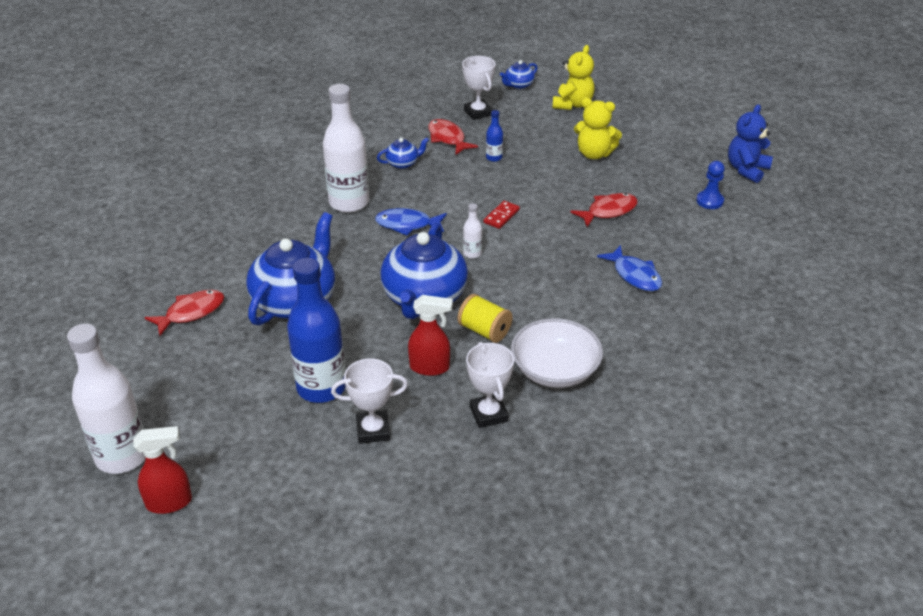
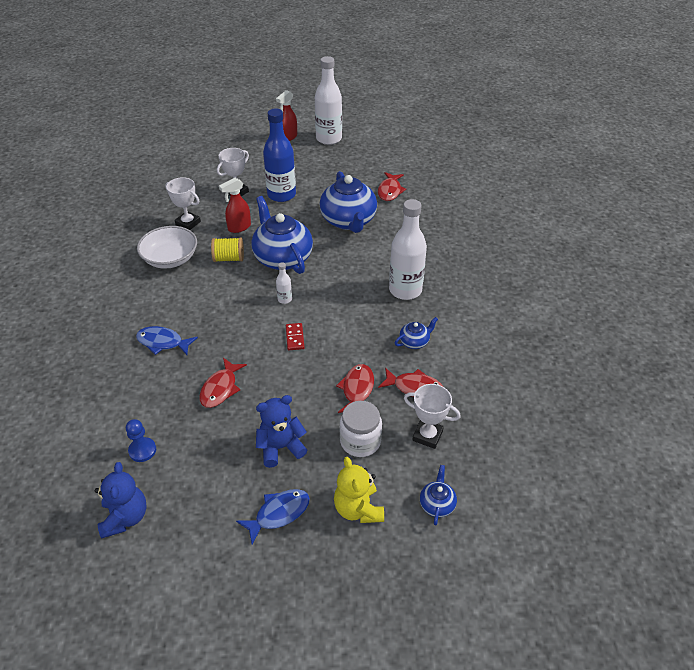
camera: 140 degrees right, 5 degrees up
(403, 163) = (414, 342): blue teapot -> blue teapot turned 150 degrees counterclockwise
(407, 225) = (348, 296): blue fish -> blue fish (278, 514)
(494, 157) = (357, 390): blue bottle -> red fish
(530, 131) = (360, 441): none -> white jar
(594, 154) = (280, 447): yellow teddy bear -> blue teddy bear

